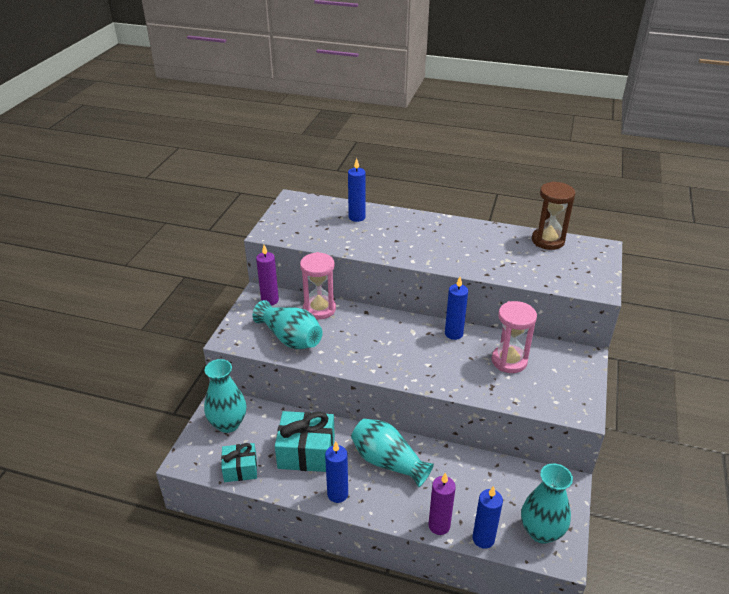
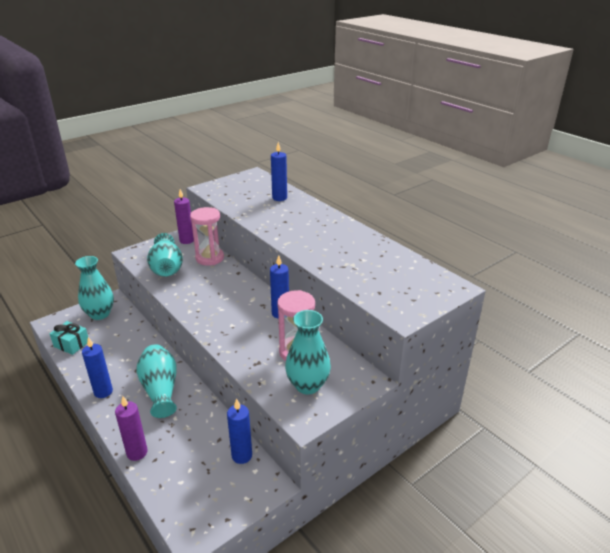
camera: 35 degrees right, 5 degrees down
(306, 452) = (120, 355): turquoise gift -> none
(483, 539) = (154, 482): blue candle -> blue candle (242, 455)
(541, 531) = (201, 506): turquoise vase -> turquoise vase (307, 385)
(548, 241) = (410, 264): brown hourglass -> none

